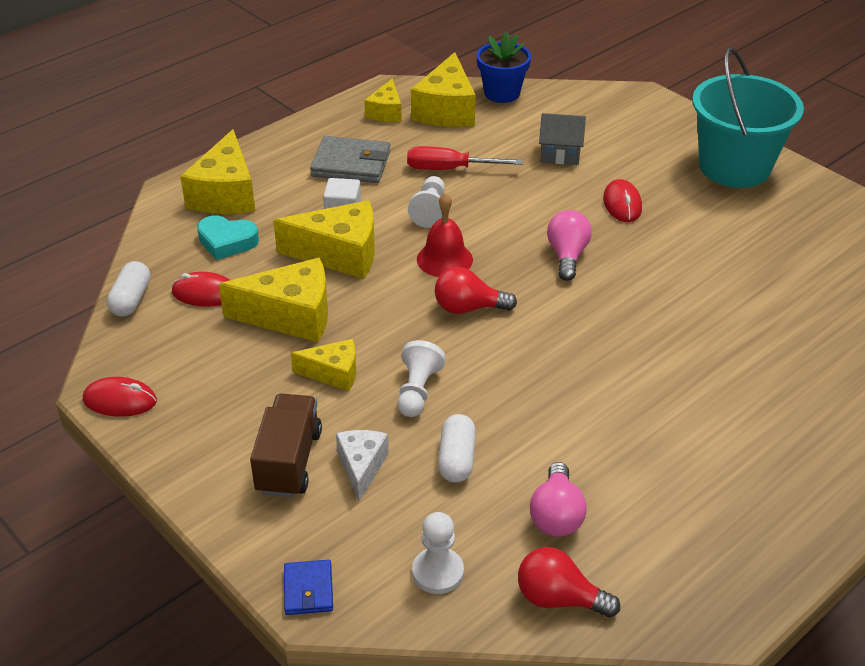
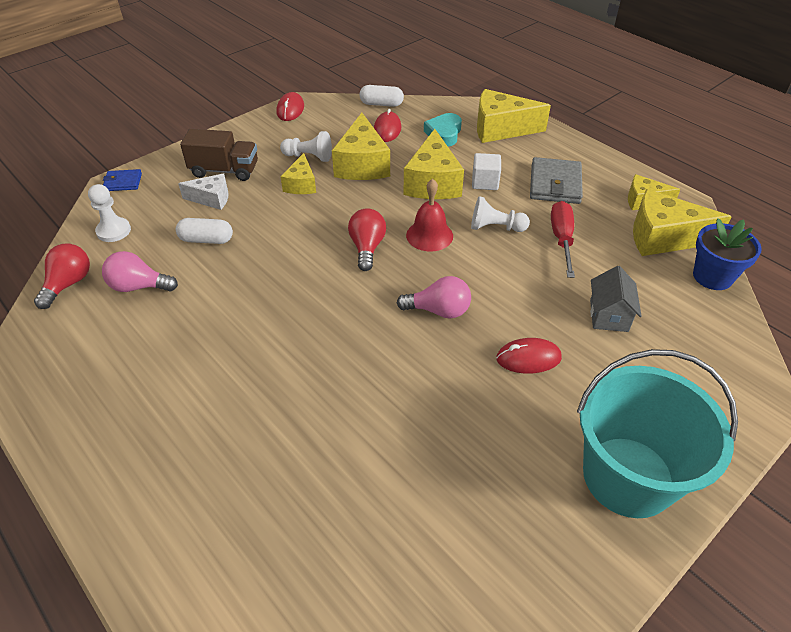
camera: 90 degrees right, 5 degrees up
(417, 391) = (277, 222): white pawn -> white pawn (309, 157)

